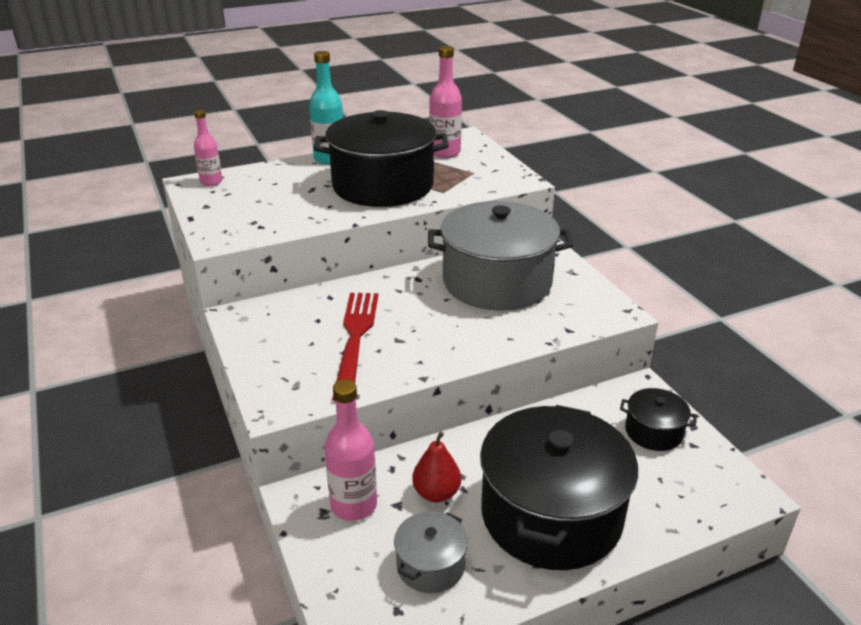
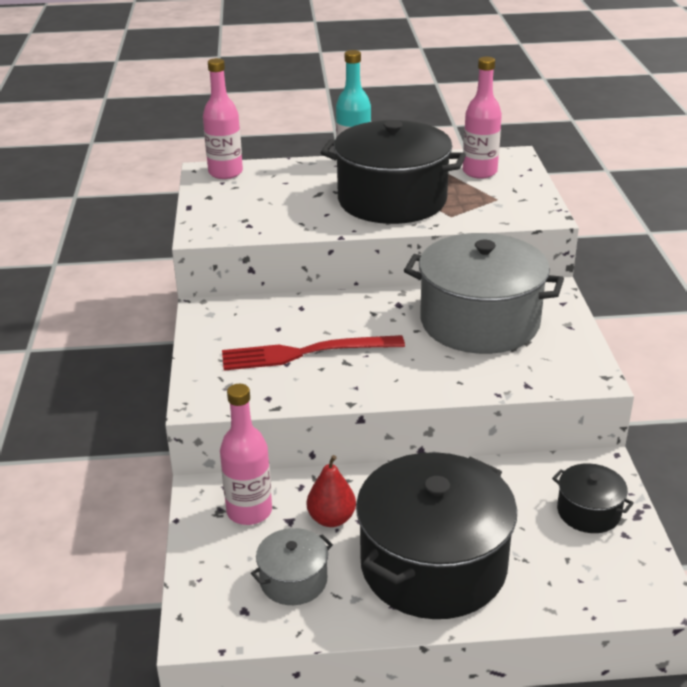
camera: 20 degrees right, 0 degrees up
(211, 182) = (225, 173): pink bottle -> pink bottle, size x1.52
(355, 338) = (305, 353): red fork -> red fork turned 120 degrees counterclockwise

